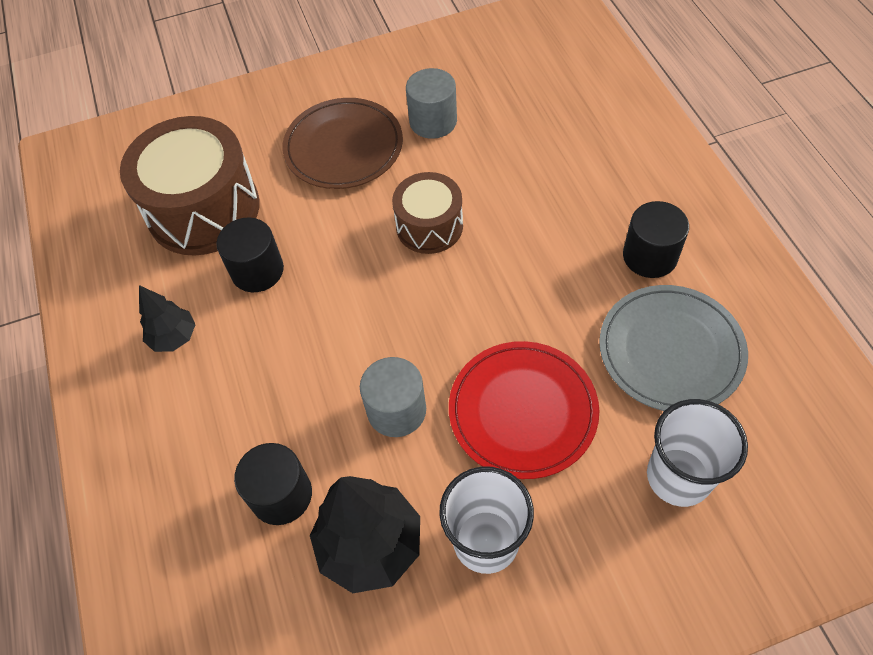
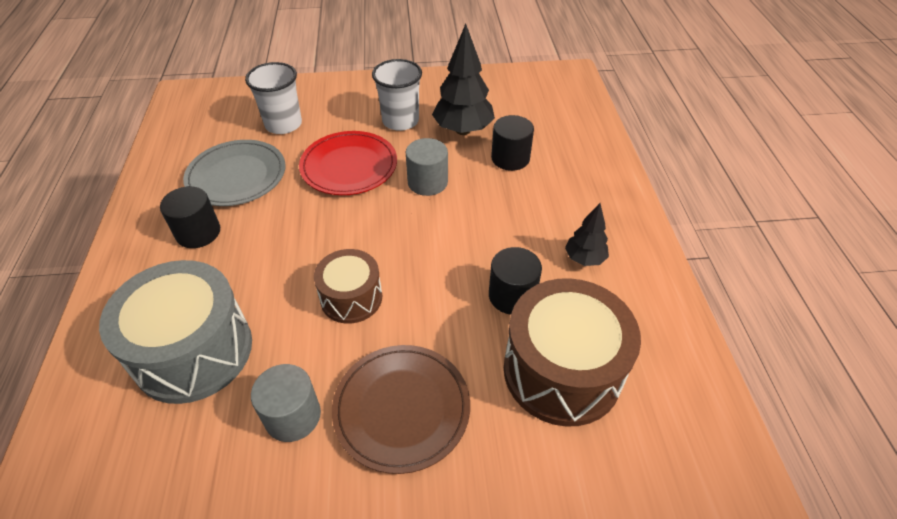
camera: 170 degrees left, 10 degrees down
(552, 144) = (193, 351): none -> grey drum

